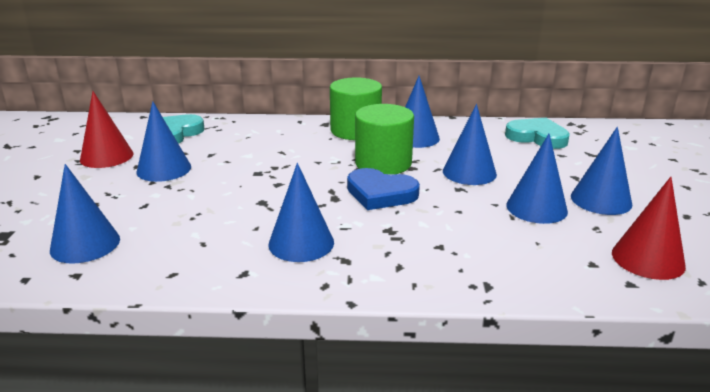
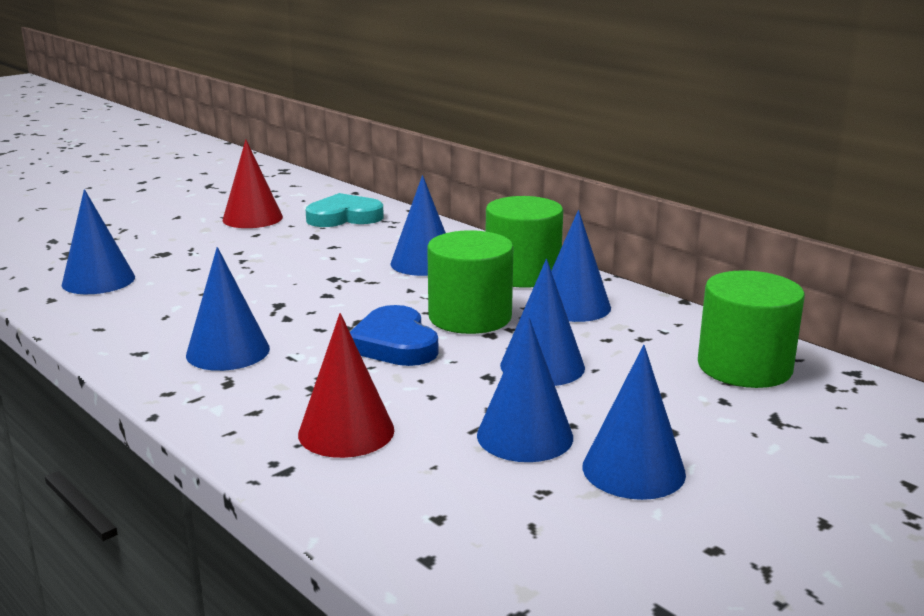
camera: 45 degrees right, 5 degrees down
(164, 169) = (269, 245): blue cone -> blue cone (423, 263)
(537, 137) = (744, 367): turquoise heart -> green cylinder
(648, 259) = (515, 553): red cone -> red cone (346, 431)

